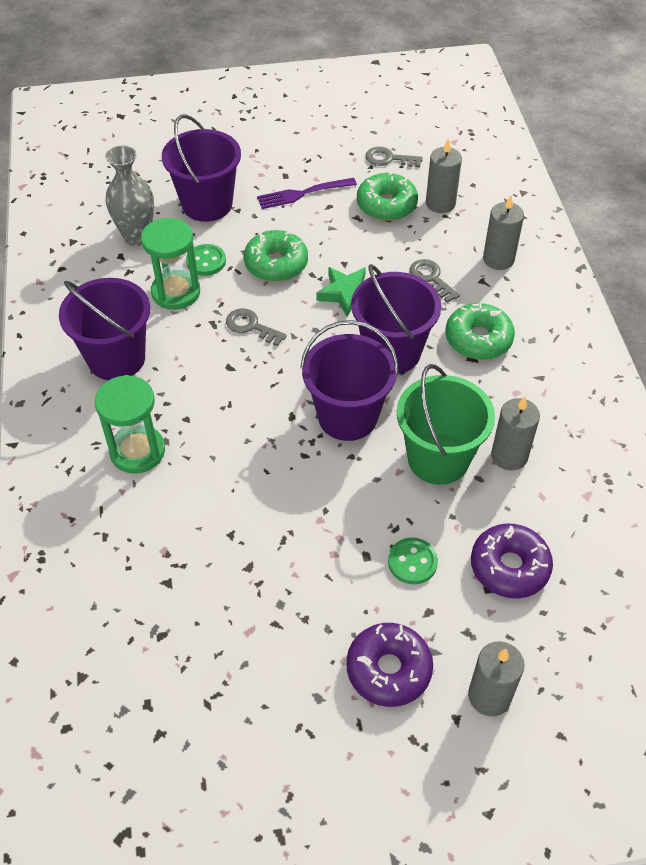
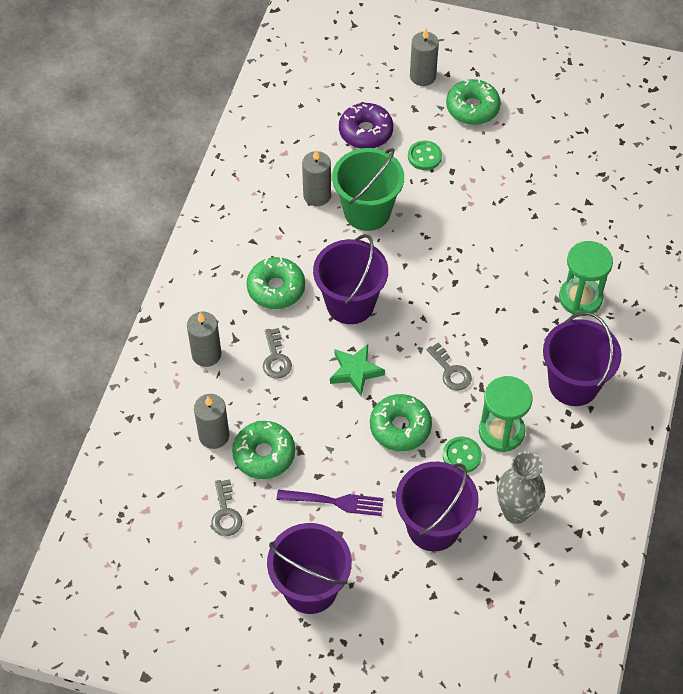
camera: 155 degrees left, 5 degrees up
(347, 416) = (413, 265): purple bucket -> purple bucket (310, 588)
(388, 669) = (472, 108): purple donut -> green donut
(389, 159) = (225, 513): grey key -> grey key turned 45 degrees clockwise

